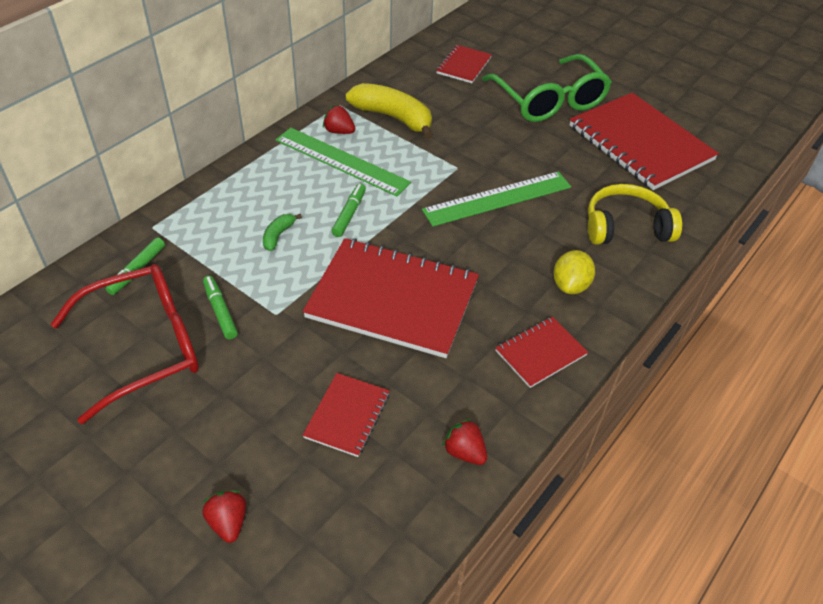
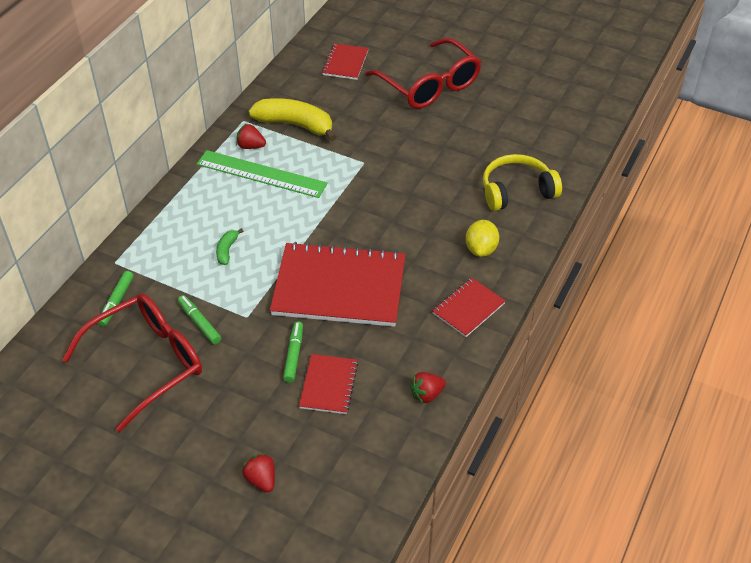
camera: 10 degrees left, 0 degrees up
(349, 214) = (282, 221): green marker -> green marker (293, 355)
(464, 452) = (426, 394): red strawberry -> red strawberry turned 60 degrees counterclockwise
(497, 198) = (404, 185): green ruler -> none
(549, 100) = (429, 85): green glasses -> red glasses
(640, 143) = (515, 113): red notebook -> none

